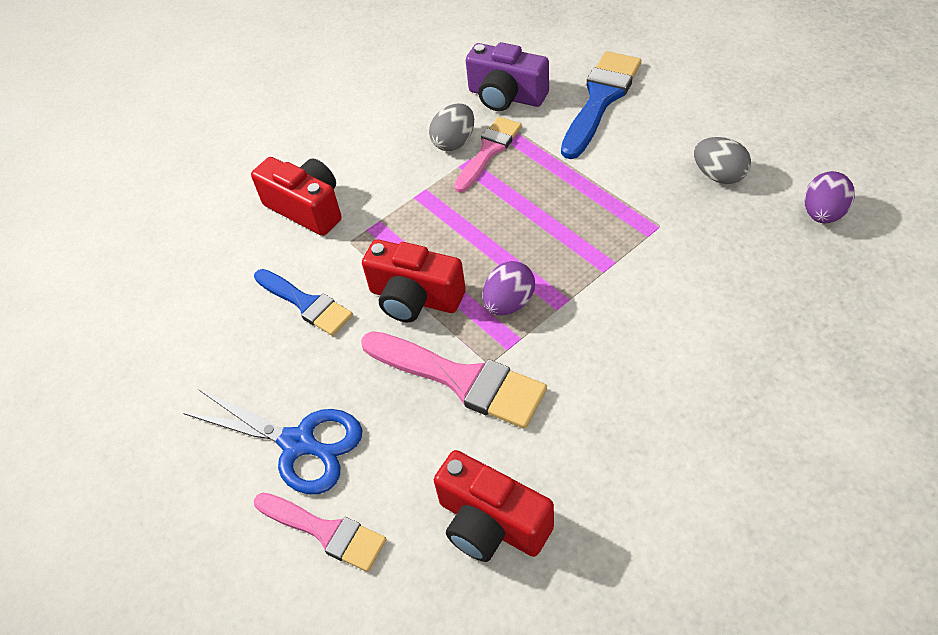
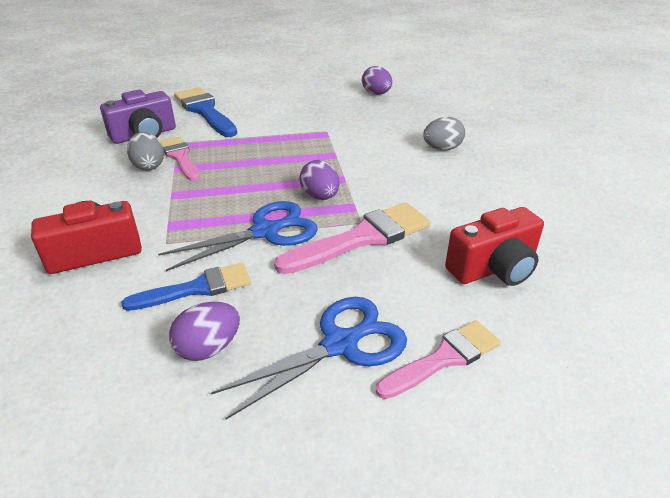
camera: 65 degrees left, 15 degrees down
(245, 357) = (208, 348): none -> purple egg
(415, 298) = (265, 232): red camera -> blue scissors
(719, 176) = (315, 105): grey egg -> grey egg (442, 148)

